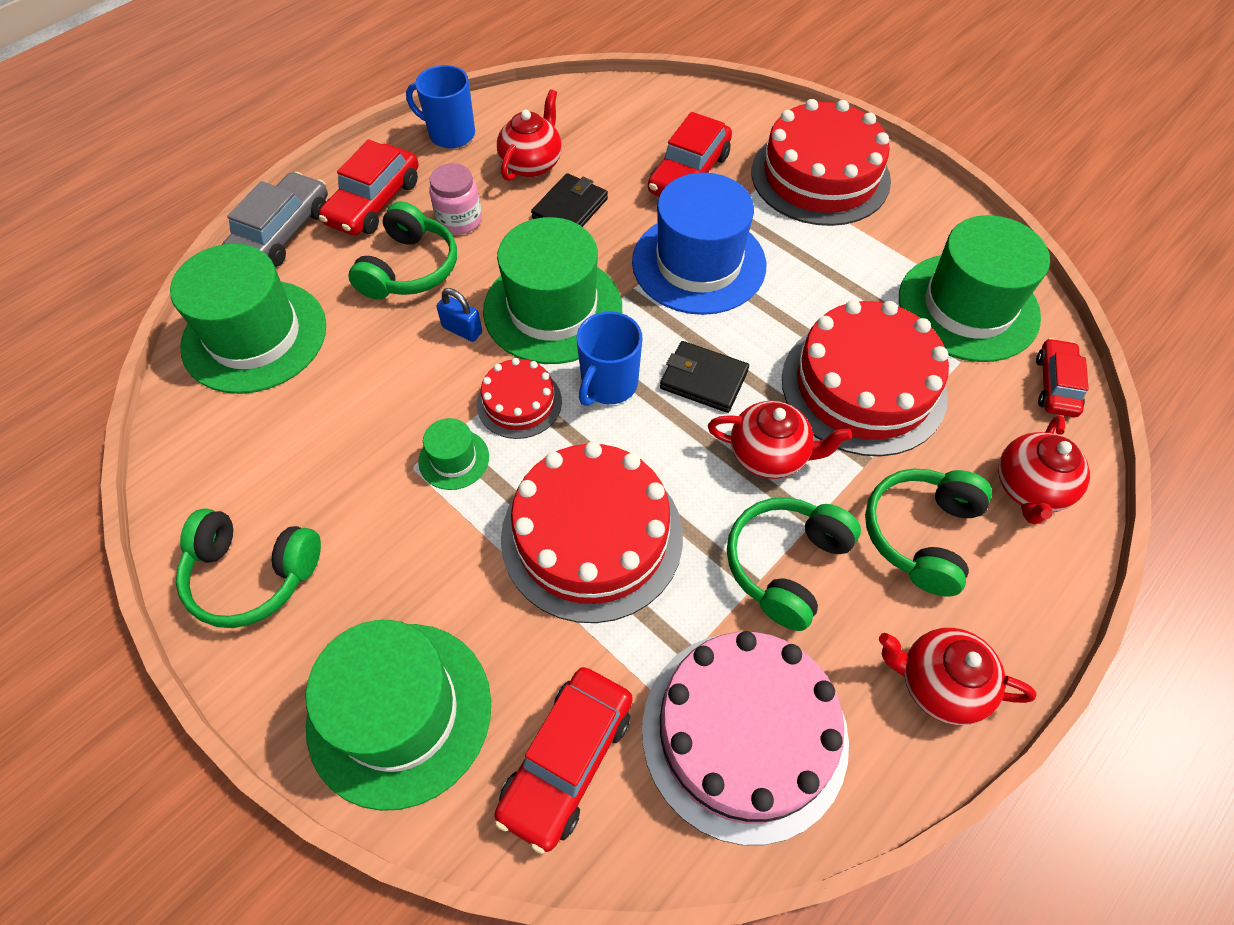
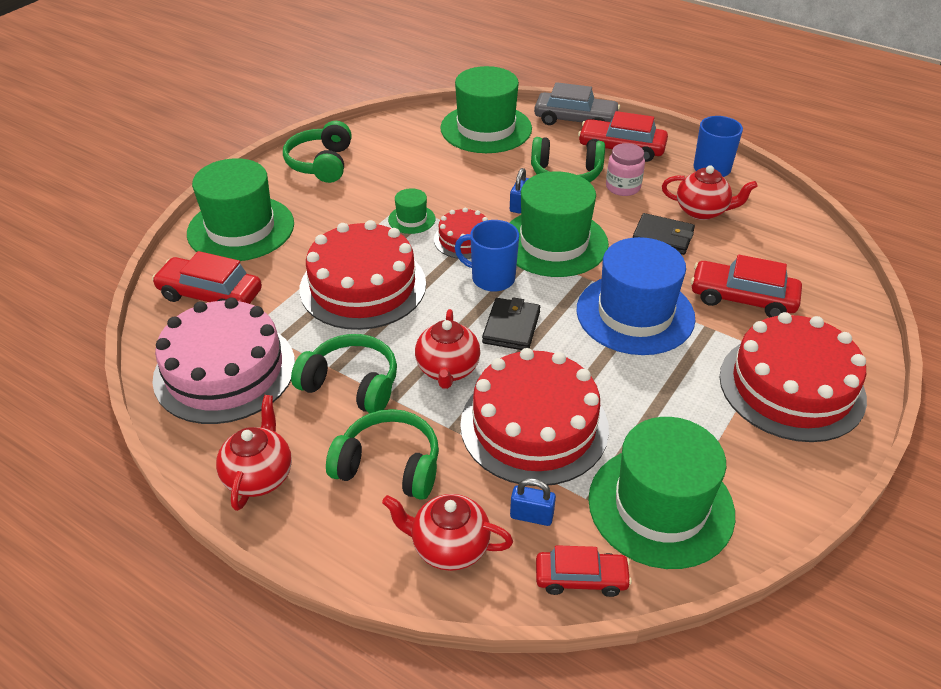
camera: 80 degrees right, 15 degrees down
(985, 410) = (531, 516): none -> blue padlock

